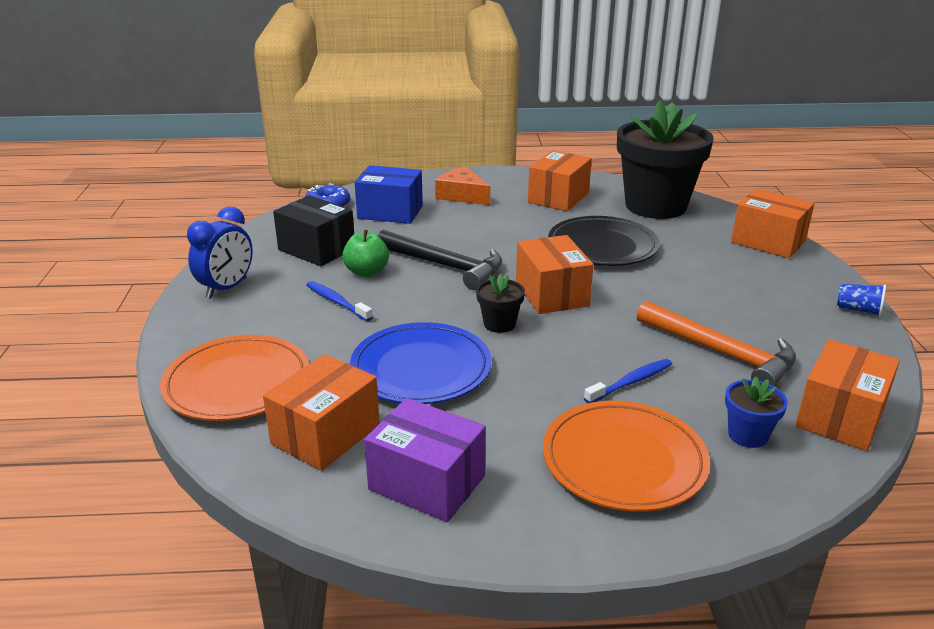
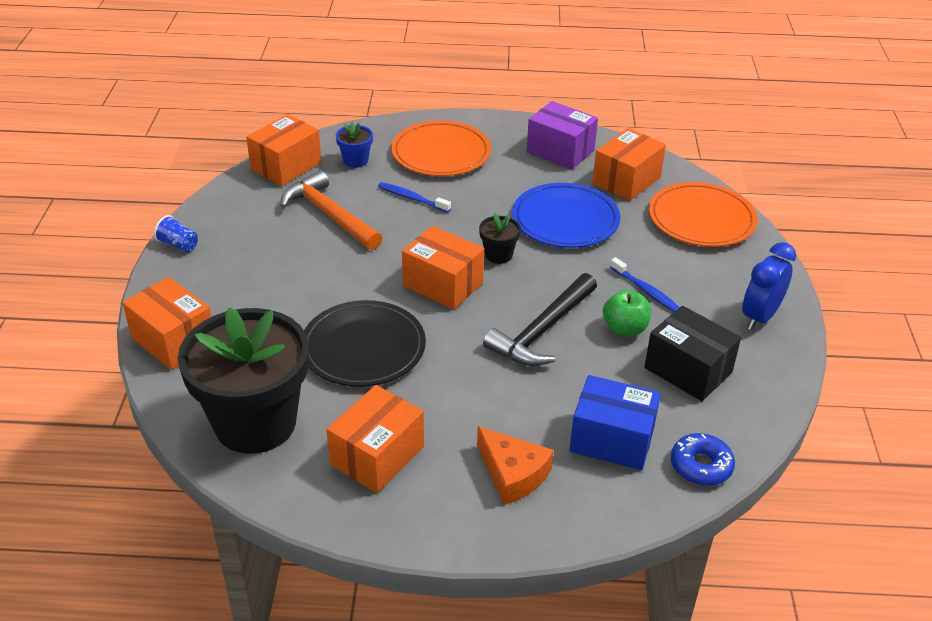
camera: 175 degrees left, 10 degrees up
(445, 266) = (542, 331): black hammer -> black hammer turned 90 degrees counterclockwise
(552, 294) = (442, 284): orange box -> orange box turned 45 degrees counterclockwise
(630, 382) = (412, 198): blue toothbrush -> blue toothbrush turned 60 degrees clockwise

